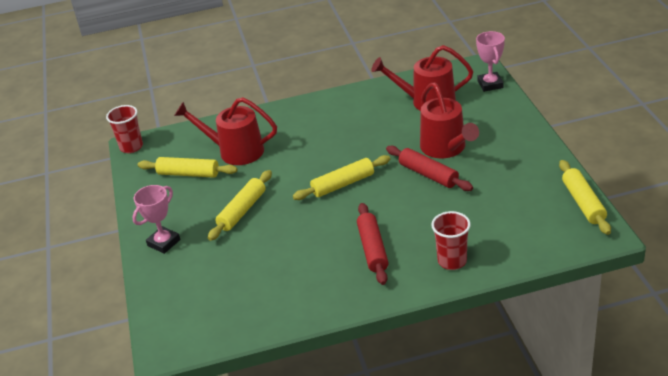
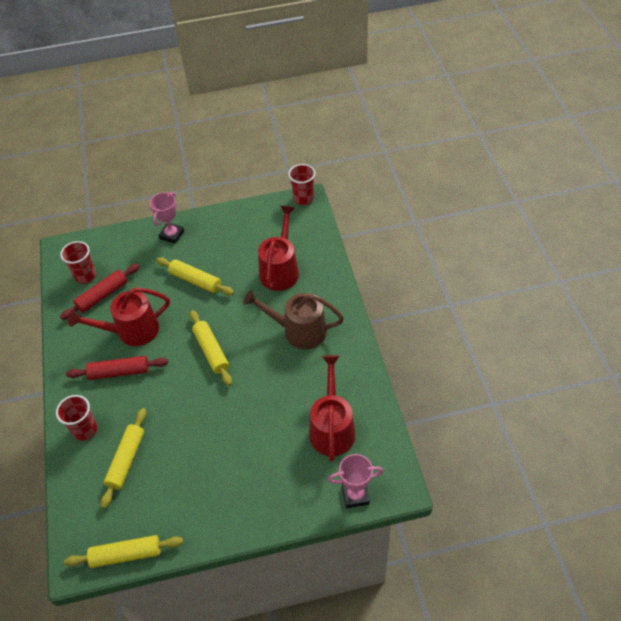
camera: 90 degrees right, 15 degrees up
(164, 243) = (172, 235): pink trophy -> pink trophy turned 75 degrees clockwise
(188, 174) = (255, 240): yellow rolling pin -> yellow rolling pin (126, 460)
(220, 311) = (85, 276): none -> red cup
(318, 130) = (299, 331): none -> brown watering can
(428, 174) = (207, 420): red rolling pin -> red rolling pin (102, 295)
(446, 148) = (245, 439): red watering can -> red watering can (132, 331)

